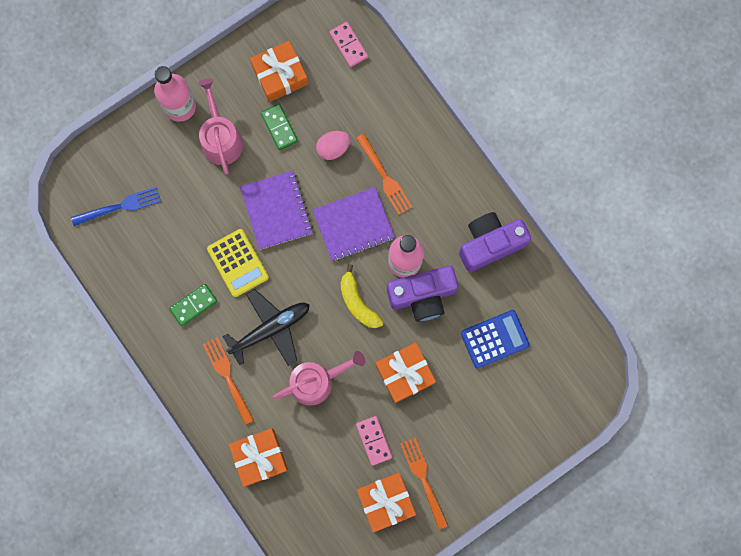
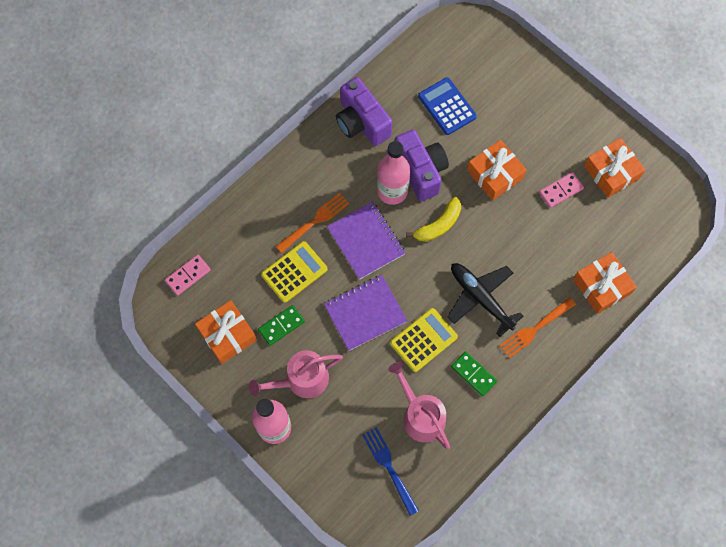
camera: 100 degrees left, 10 degrees down
(316, 381) = (519, 248): pink watering can -> pink watering can (420, 415)
(333, 148) = (294, 272): pink egg -> yellow calculator
(423, 479) = (583, 145): orange fork -> none

